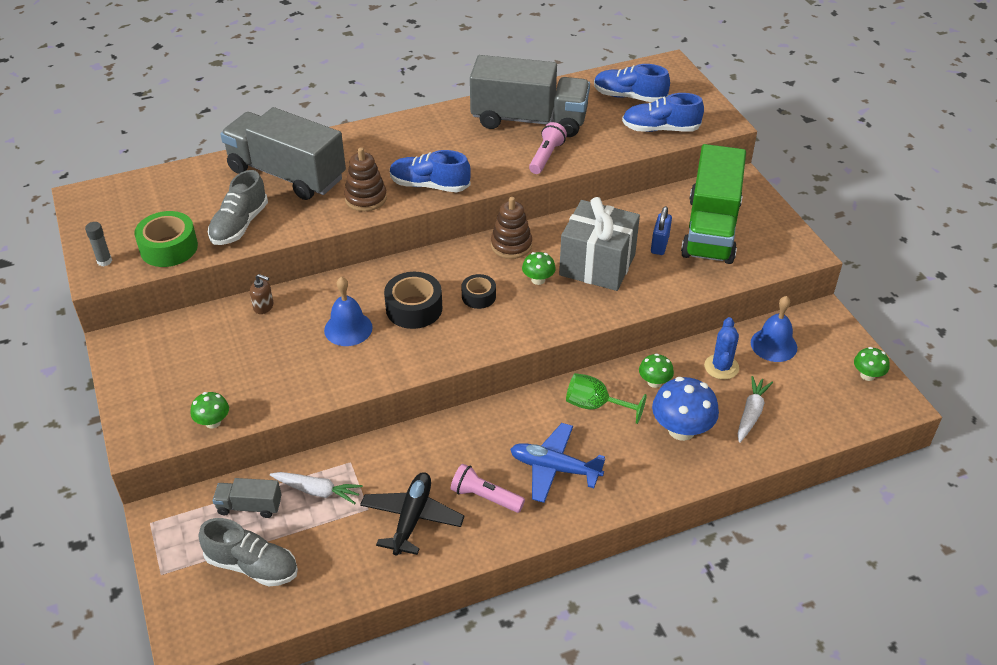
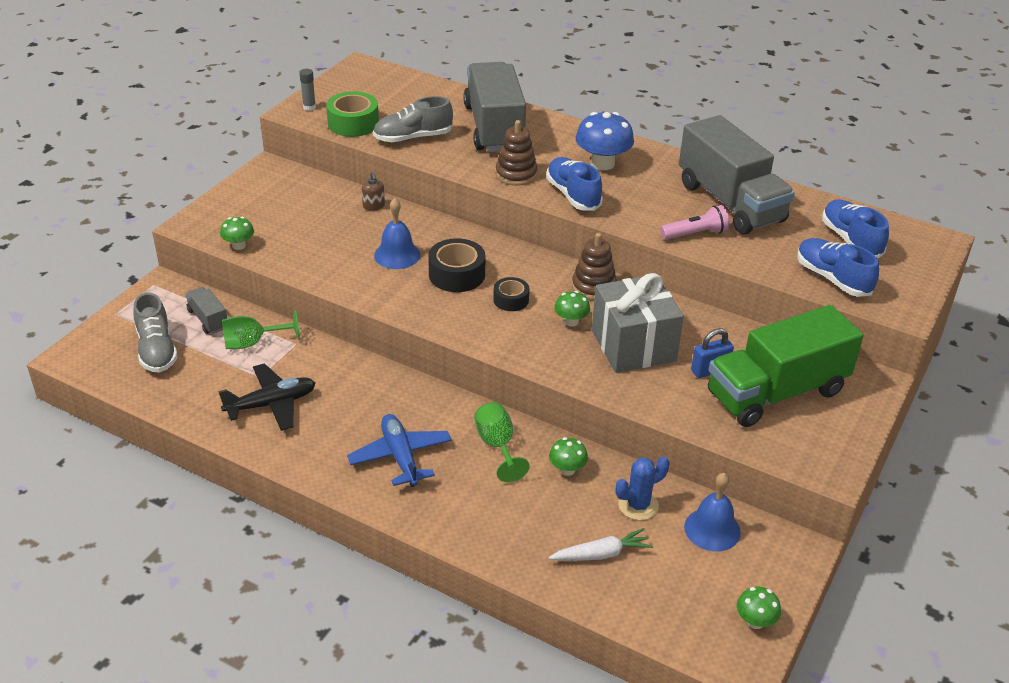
camera: 50 degrees right, 5 degrees down
(317, 491) = (252, 343): white carrot -> green goblet
(485, 497) = (330, 432): pink flashlight -> none
(681, 430) = (528, 515): blue mushroom -> blue mushroom (602, 163)

